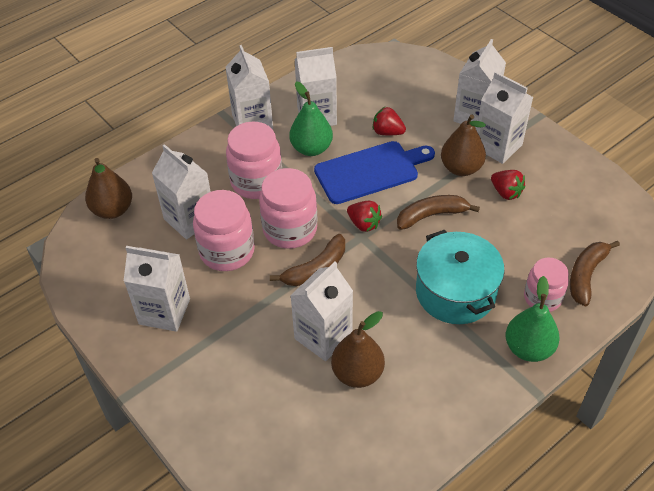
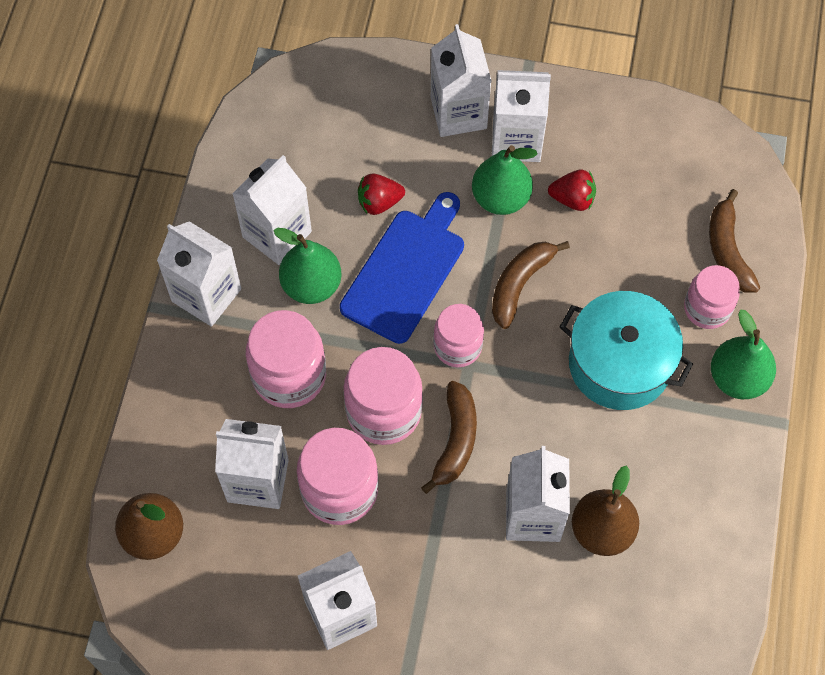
camera: 40 degrees left, 15 degrees up
(364, 224) = (457, 346): red strawberry -> pink jar
(461, 168) = (500, 198): brown pear -> green pear

